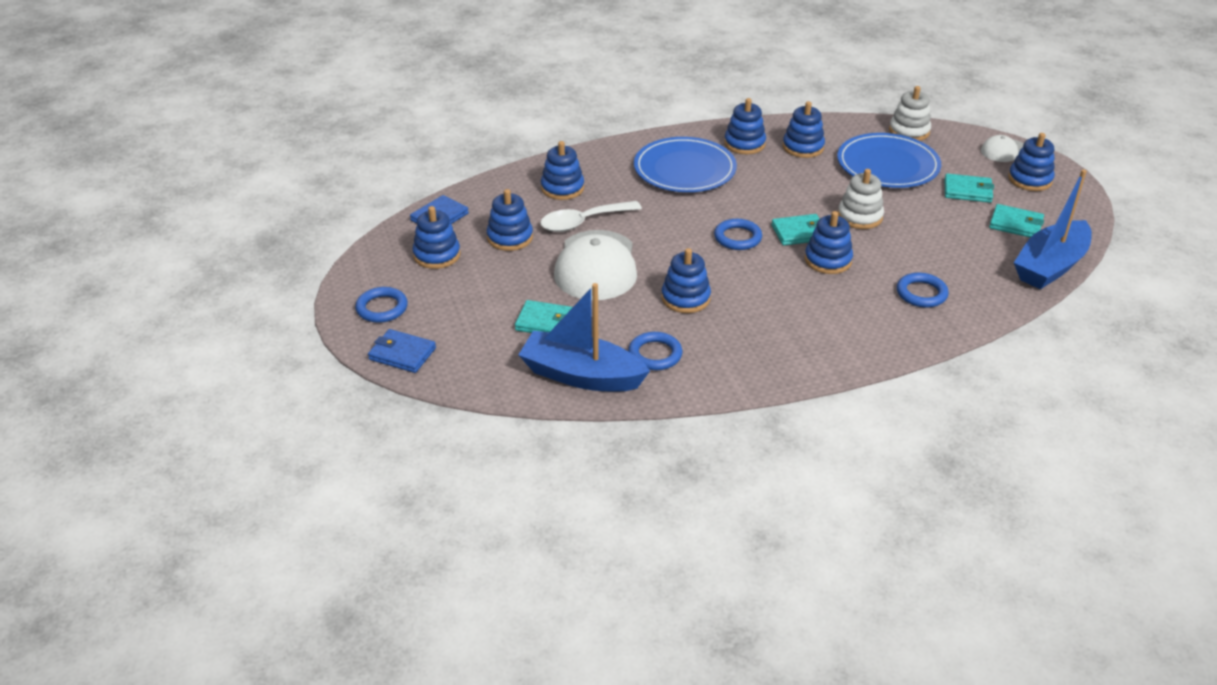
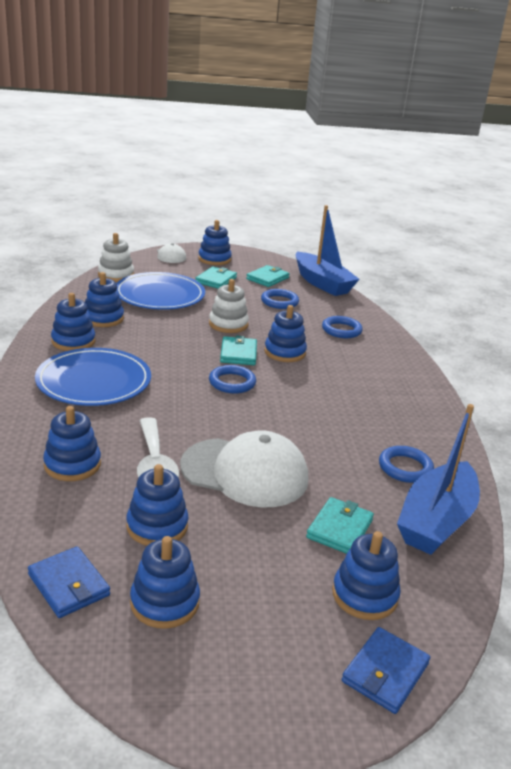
camera: 80 degrees left, 10 degrees down
(382, 308) = (274, 683): blue ring -> blue ring (279, 302)
(685, 298) = (319, 431): blue stacking toy -> blue stacking toy (364, 595)

